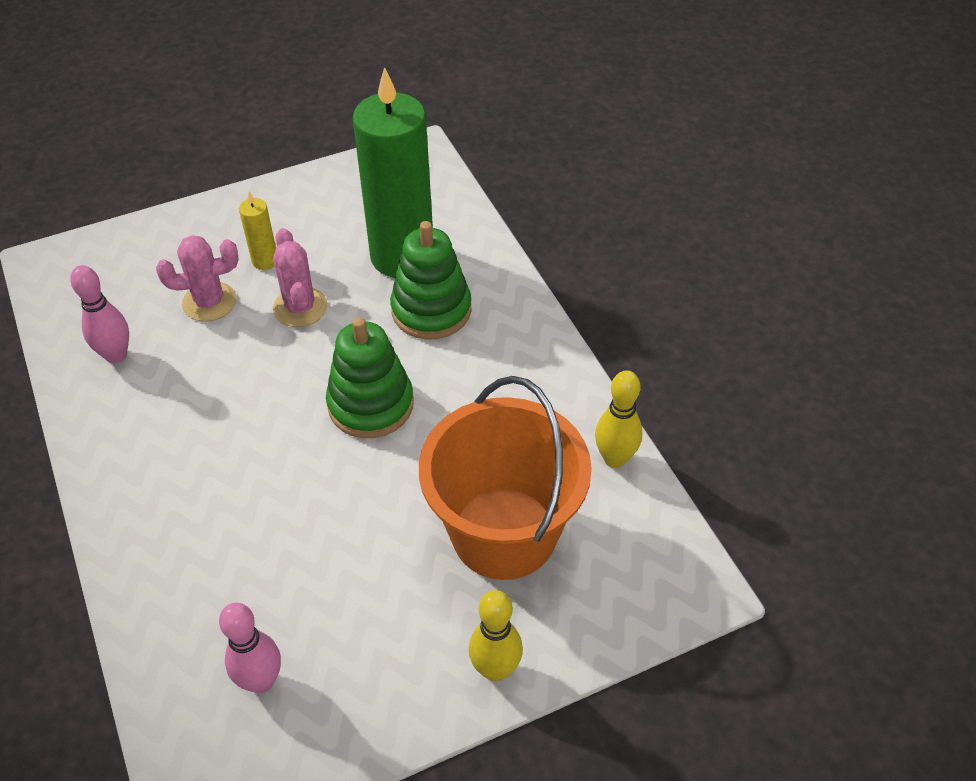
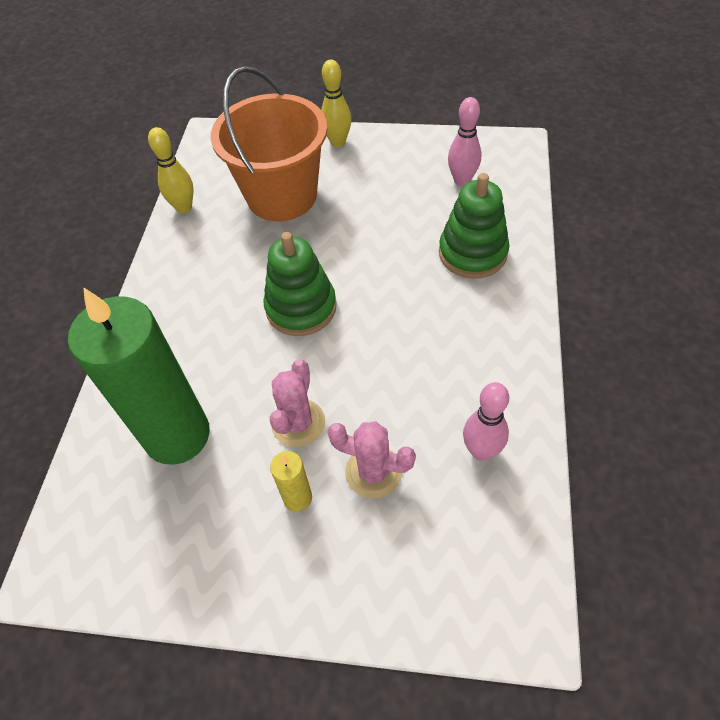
camera: 145 degrees left, 5 degrees up
(431, 310) = (199, 366): green stacking toy -> green stacking toy (472, 253)

